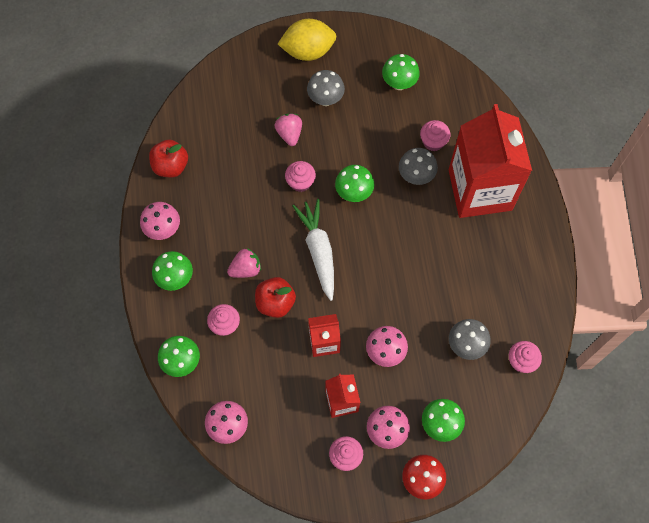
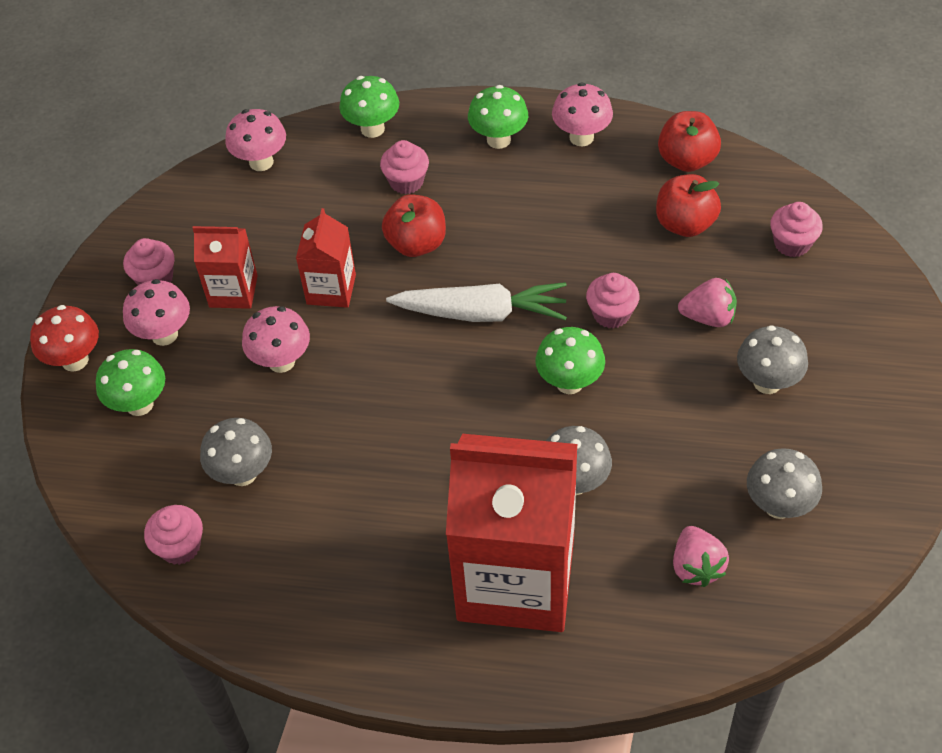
camera: 110 degrees right, 15 degrees down
(223, 158) = (685, 224): none -> red apple
(246, 269) = (484, 219): pink strawberry -> pink strawberry (696, 567)
(308, 51) = (877, 377): yellow lemon -> none
(399, 83) = (778, 505): green mushroom -> grey mushroom
(433, 142) = (637, 529): pink cupcake -> pink cupcake (792, 243)

